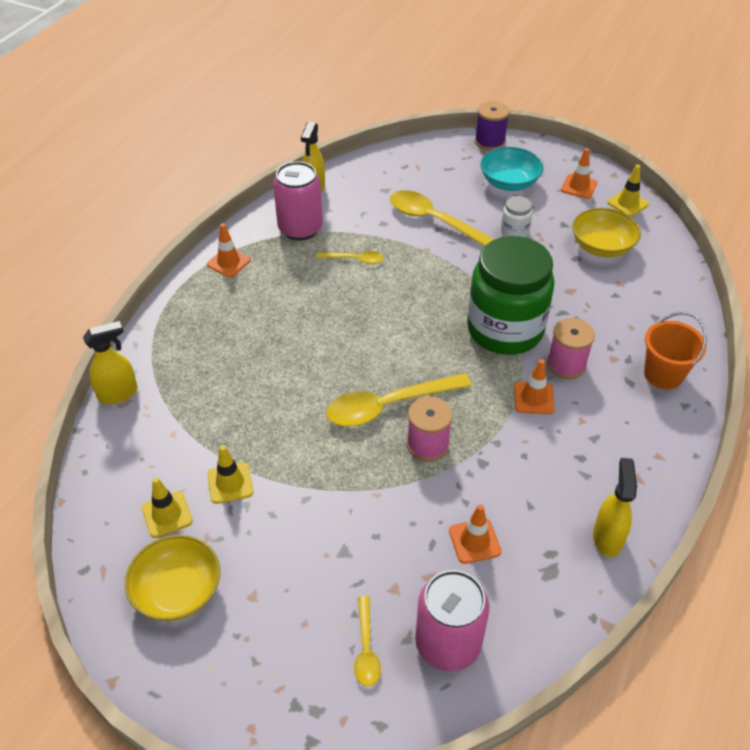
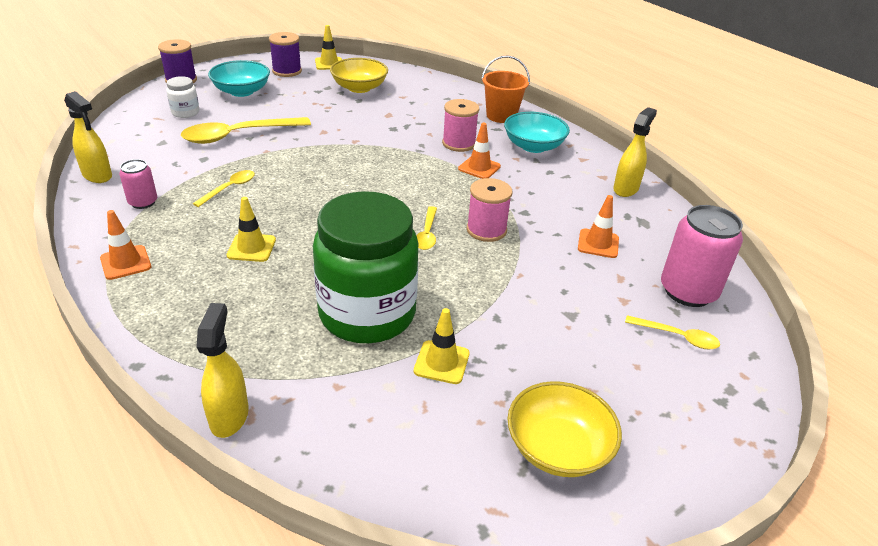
camera: 65 degrees left, 10 degrees down
(167, 514) = (450, 426): yellow traffic cone -> yellow traffic cone (251, 248)
(300, 229) = (143, 202): pink can -> pink can, size x0.54
(388, 406) = (427, 234): yellow spoon -> yellow spoon, size x0.52
(505, 330) = (399, 153): green jar -> green jar (367, 314)
(514, 231) = (299, 110): white jar -> white jar (185, 112)
(578, 187) = (287, 71): orange traffic cone -> purple spool
(607, 537) = (626, 189): yellow spray bottle -> yellow spray bottle turned 90 degrees clockwise
(622, 426) = (533, 146): none -> turquoise bowl

